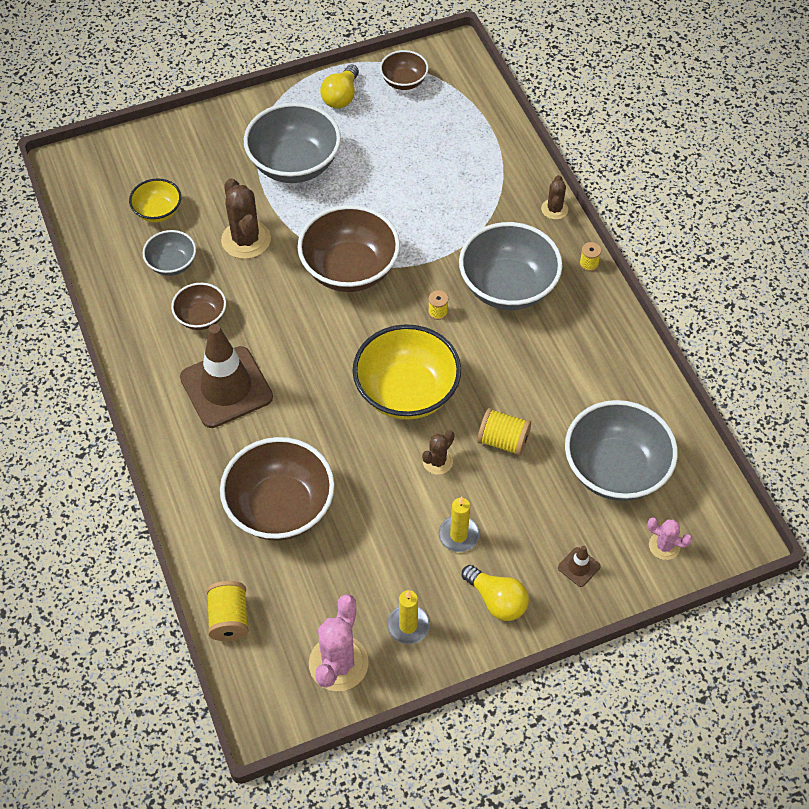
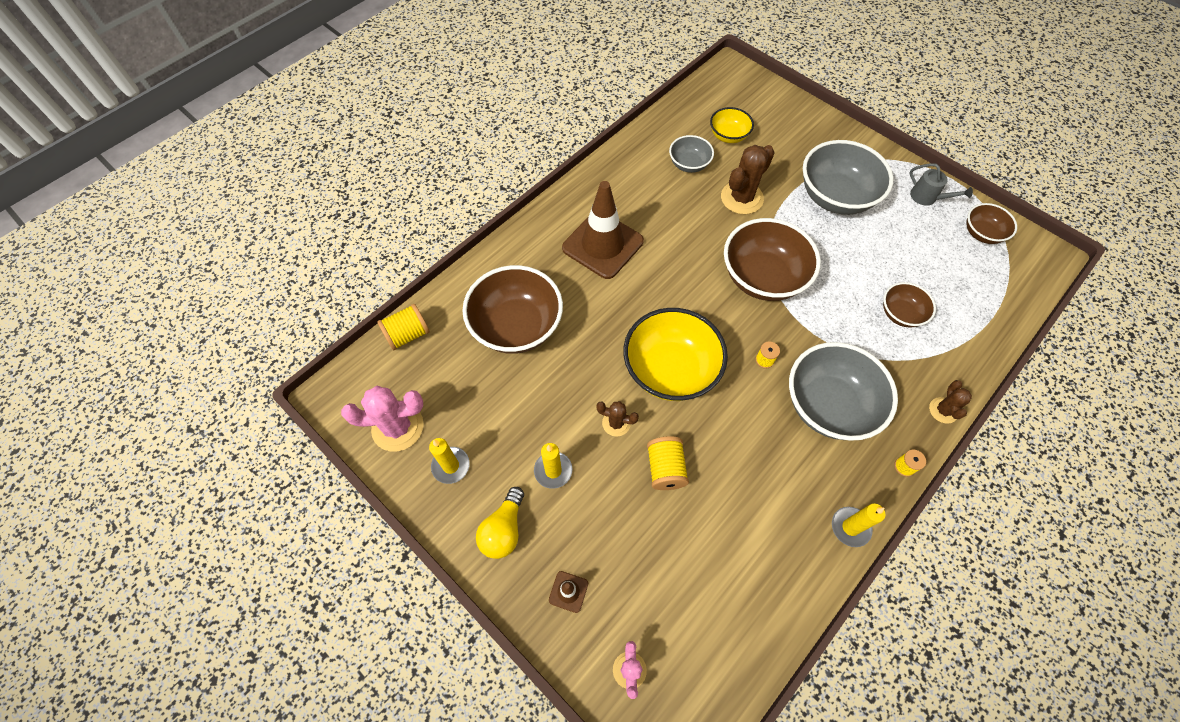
camera: 65 degrees right, 5 degrees up
(201, 317) = (654, 202): brown bowl -> brown bowl (900, 314)
(341, 96) = (927, 198): yellow light bulb -> grey watering can
(554, 209) = (943, 410): brown cactus -> brown cactus turned 60 degrees counterclockwise
(615, 469) = (689, 585): grey bowl -> none
(620, 329) = (850, 527): none -> yellow candle

